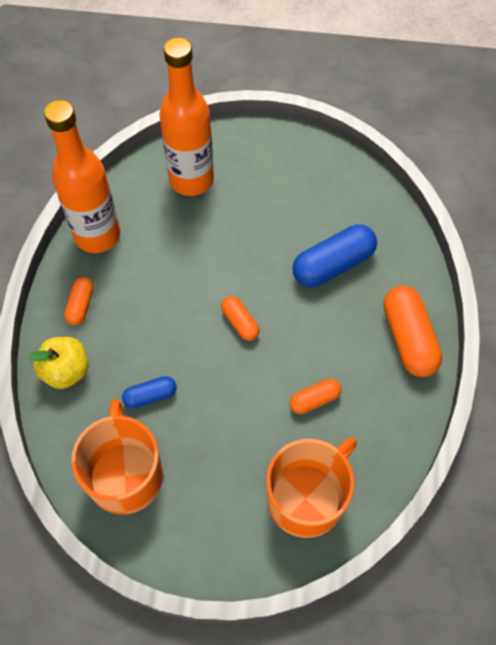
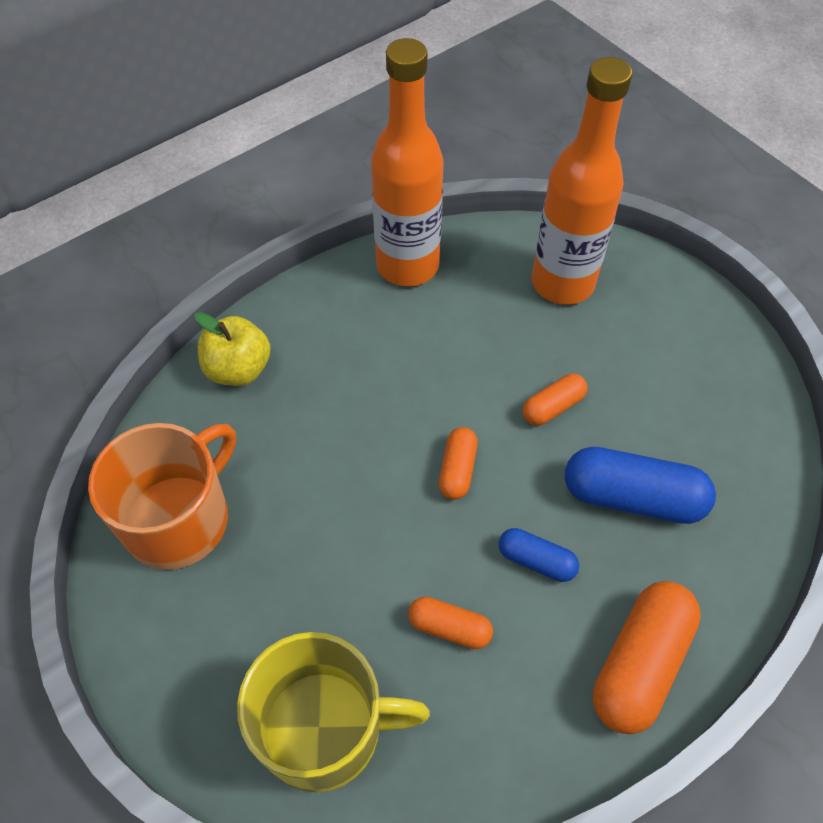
camera: 45 degrees right, 5 degrees down
(80, 305) = (319, 319): orange capsule -> orange capsule (553, 407)
(150, 396) = (287, 463): blue capsule -> blue capsule (536, 560)
(307, 498) = (324, 729): orange mug -> yellow mug

